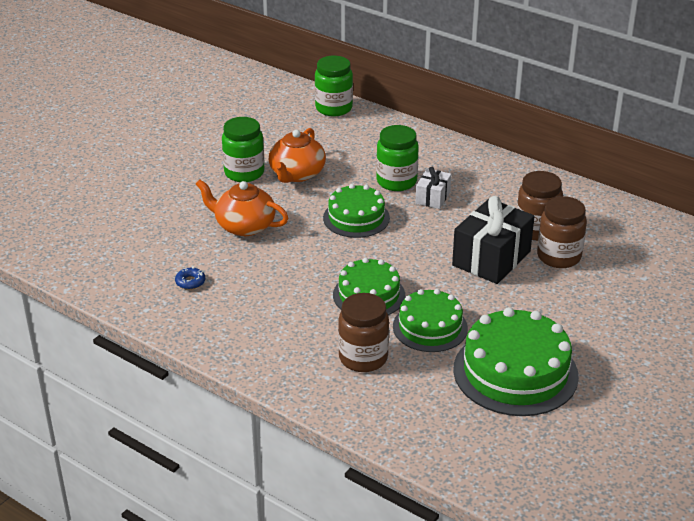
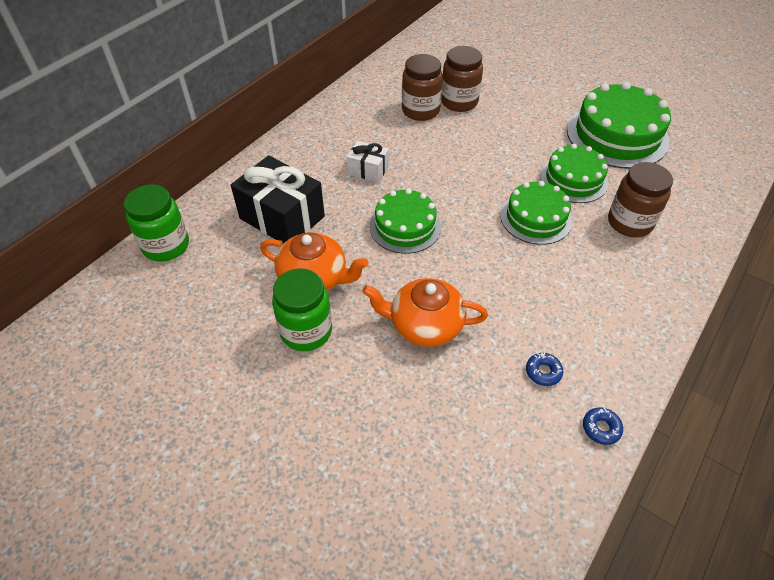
camera: 90 degrees left, 15 degrees up
(135, 305) = (601, 428): none -> blue donut
(244, 226) = (424, 325): orange teapot -> orange teapot turned 75 degrees clockwise
(396, 181) = (336, 195): green jar -> none
(491, 258) = (466, 138): black gift -> black gift (282, 217)

